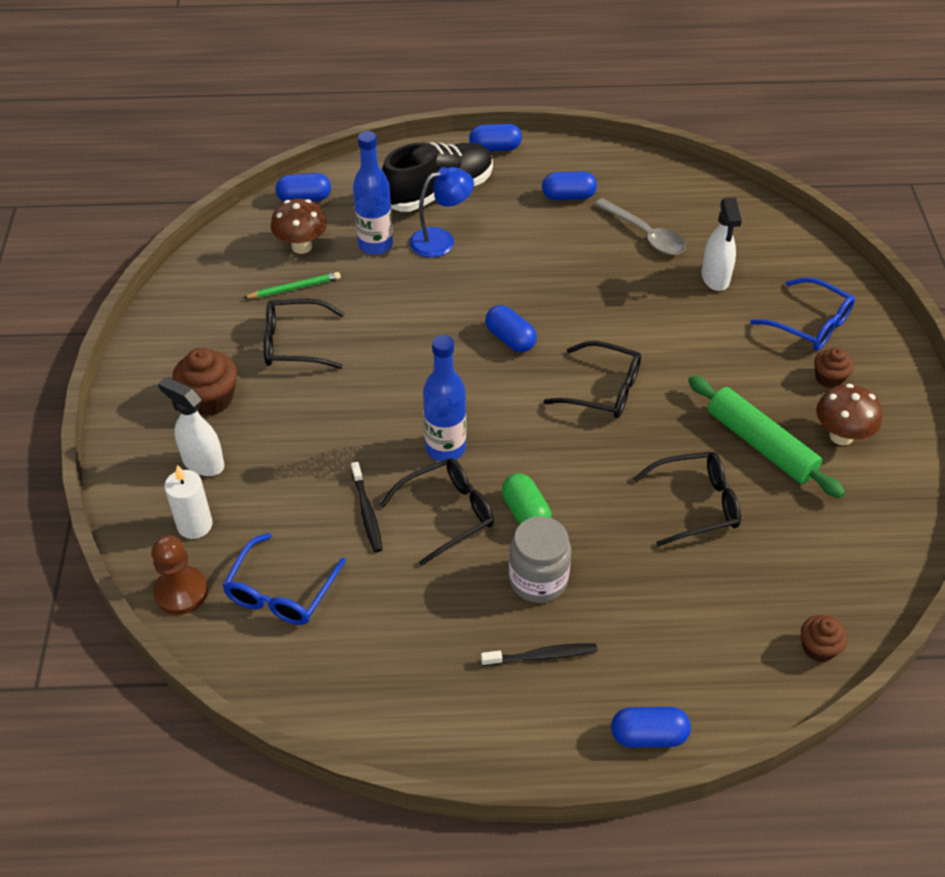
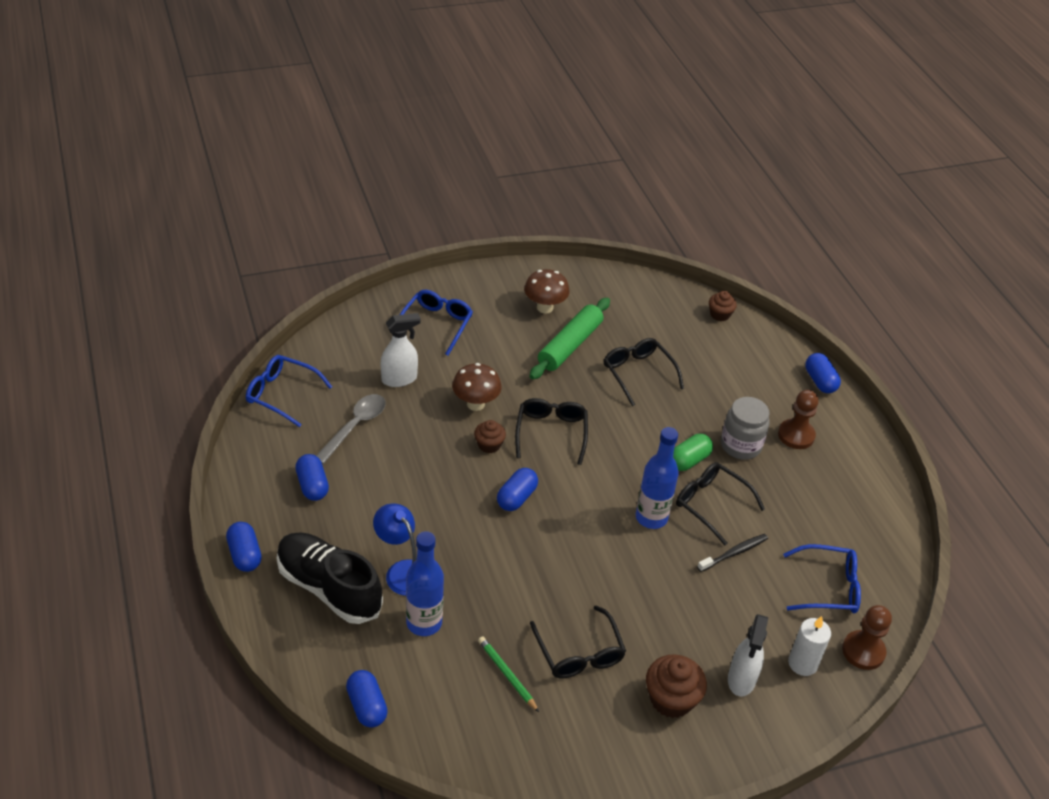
camera: 110 degrees left, 5 degrees down
(302, 246) = (444, 686): brown mushroom -> brown mushroom (475, 404)
(542, 656) = (796, 435): black toothbrush -> brown pawn
(703, 190) = (282, 394): none -> blue glasses
(829, 378) = (491, 314): brown cupcake -> brown cupcake (489, 445)

